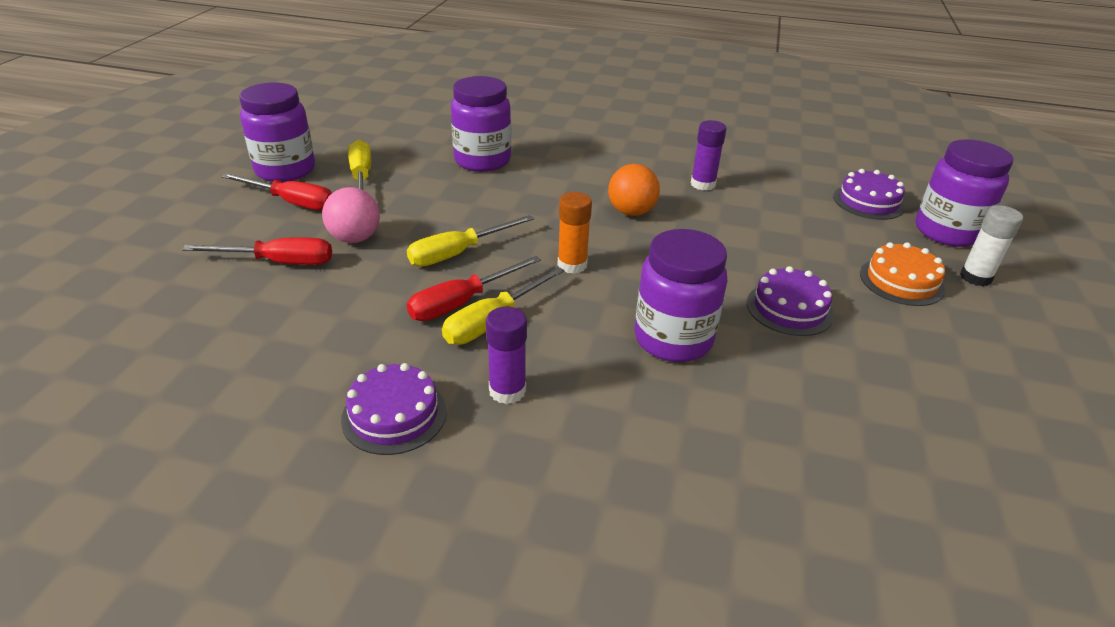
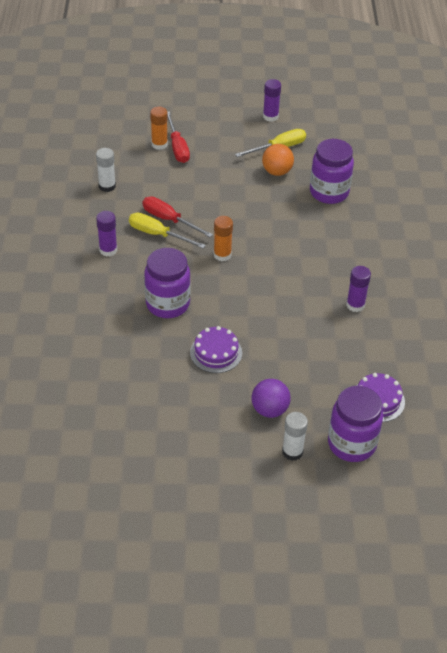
camera: 75 degrees right, 10 degrees up
(252, 280) = (159, 144): none -> orange glue stick
(285, 170) = (270, 116): purple jar -> purple glue stick
(291, 202) = (236, 131): red screwdriver -> none
(319, 363) = (107, 186): none -> white glue stick
(355, 238) = (211, 166): pink ball -> none
(394, 415) = (82, 218): purple cake -> none
(458, 253) = (214, 208): yellow screwdriver -> none
(631, 212) = (296, 272): orange ball -> orange ball (277, 172)
(901, 281) = (269, 410): orange cake -> purple ball

